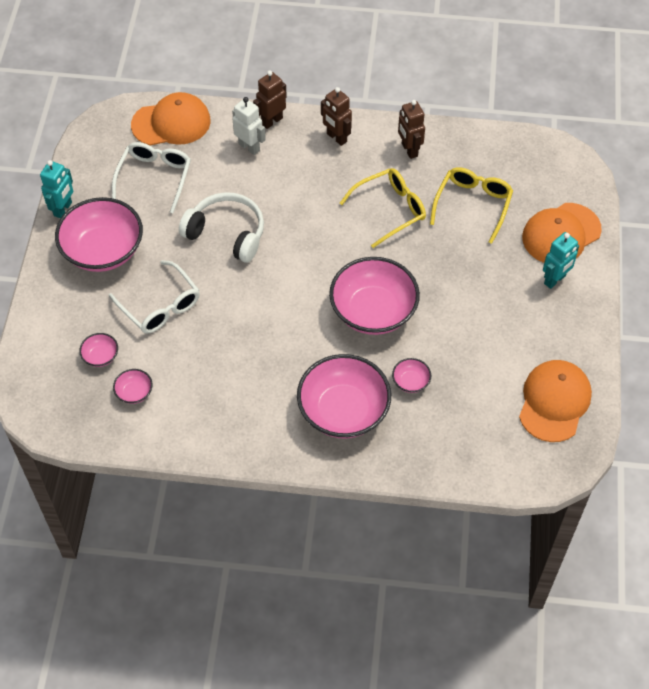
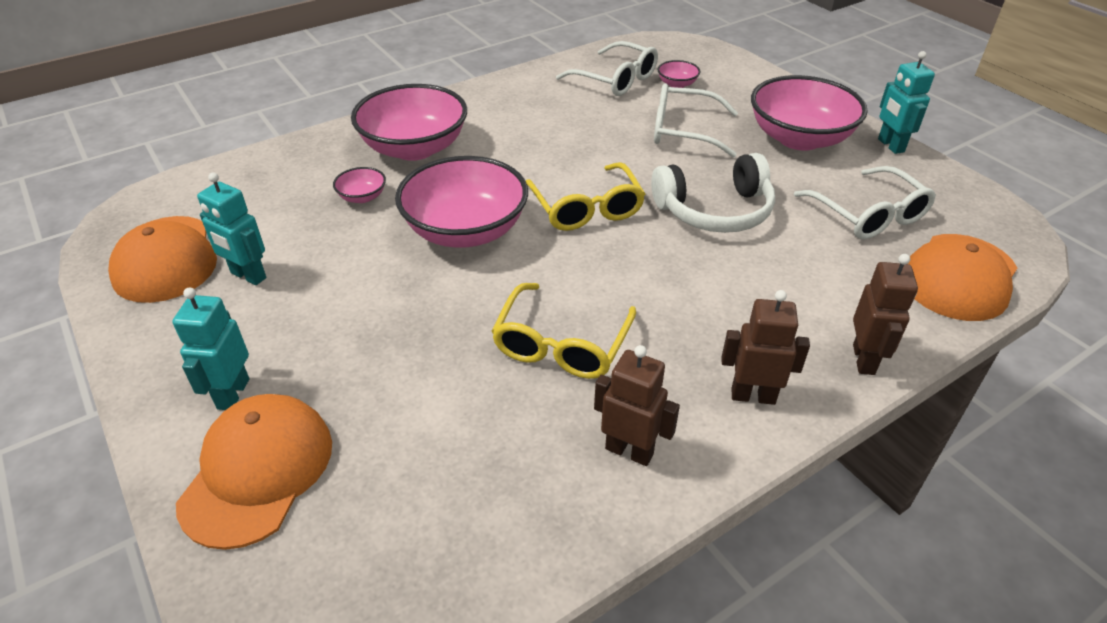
camera: 140 degrees right, 15 degrees down
(134, 392) = (616, 80): pink bowl -> white glasses
(249, 147) = (835, 308): white robot -> none
(473, 204) = (445, 428): yellow glasses -> yellow glasses (587, 209)
(513, 355) = (248, 276): none -> turquoise robot

